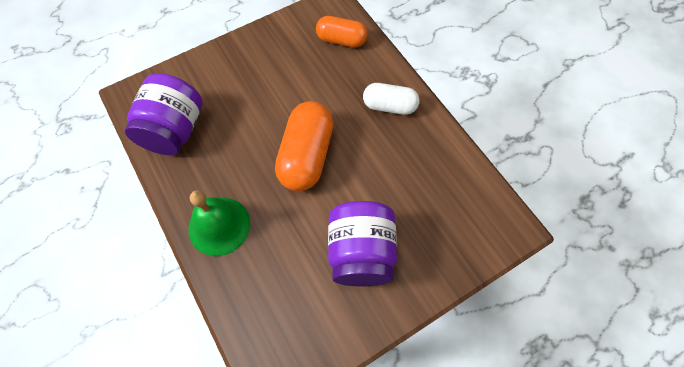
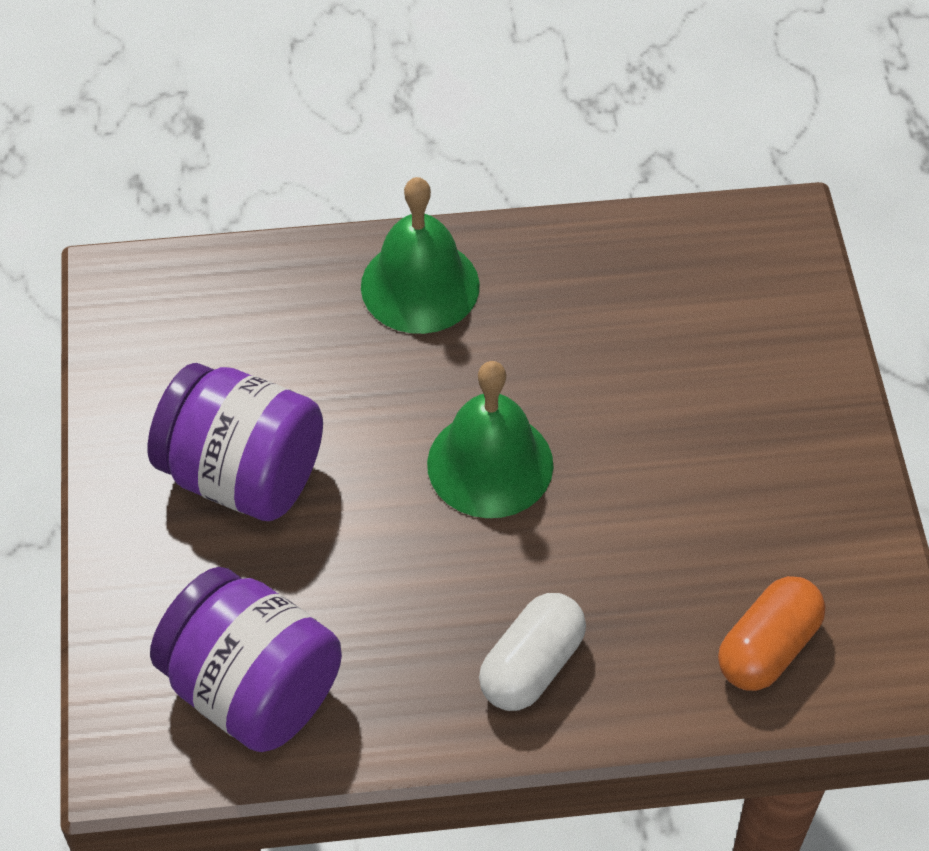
camera: 115 degrees right, 10 degrees down
(174, 130) = (662, 272): purple jar -> purple jar (252, 689)
(306, 156) = (490, 464): orange capsule -> green bell

